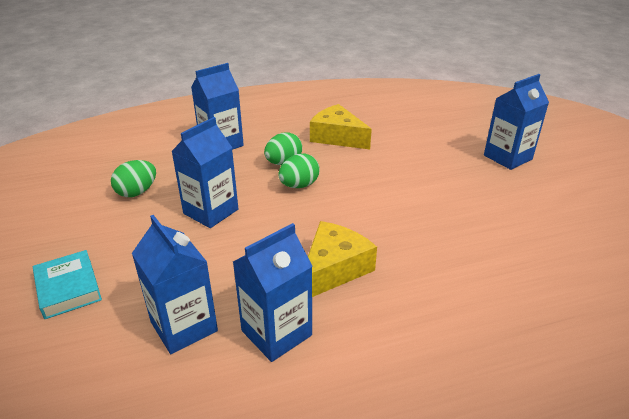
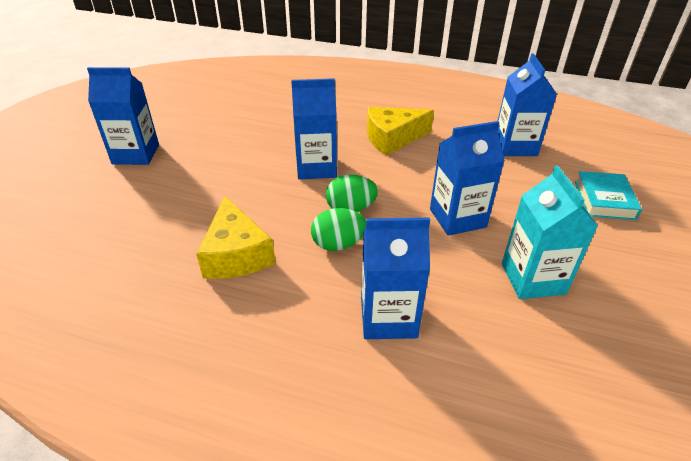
camera: 145 degrees left, 5 degrees up
(137, 192) = (532, 279): green egg -> turquoise carton
(276, 333) = (457, 124): blue carton -> blue carton (316, 167)

